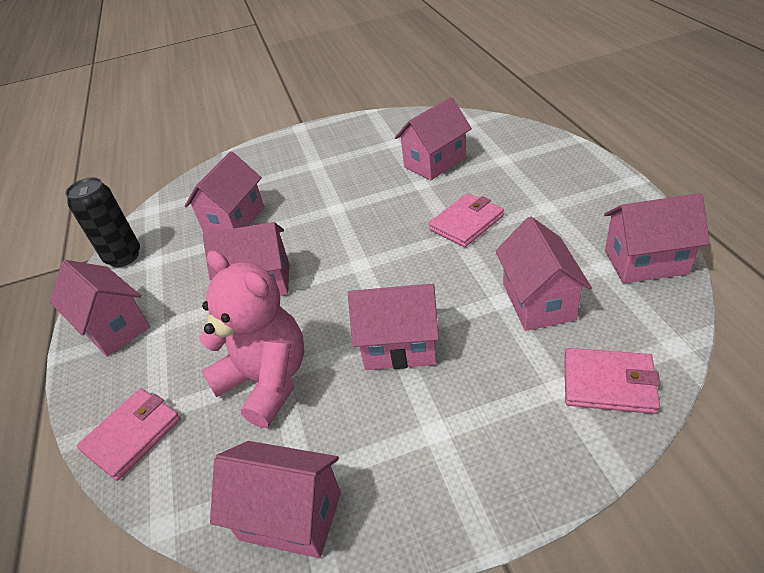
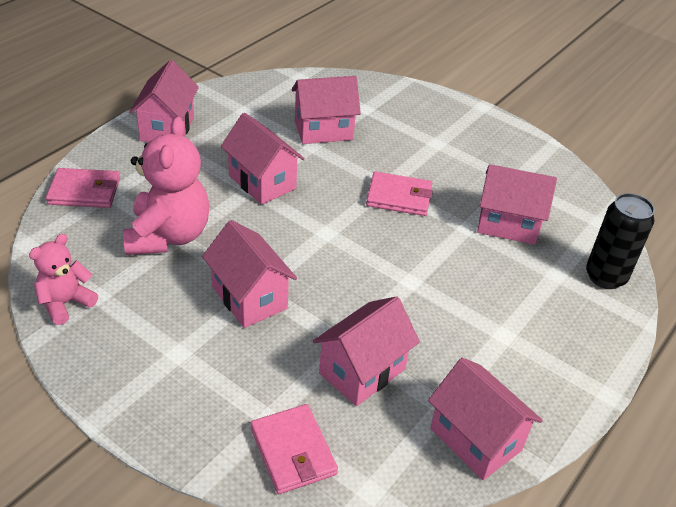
camera: 45 degrees right, 0 degrees up
(123, 257) = (238, 92): black can -> black can (605, 277)
(290, 516) = (66, 303): pink house -> pink teddy bear
(466, 223) = (433, 282): pink wallet -> pink wallet (399, 197)

